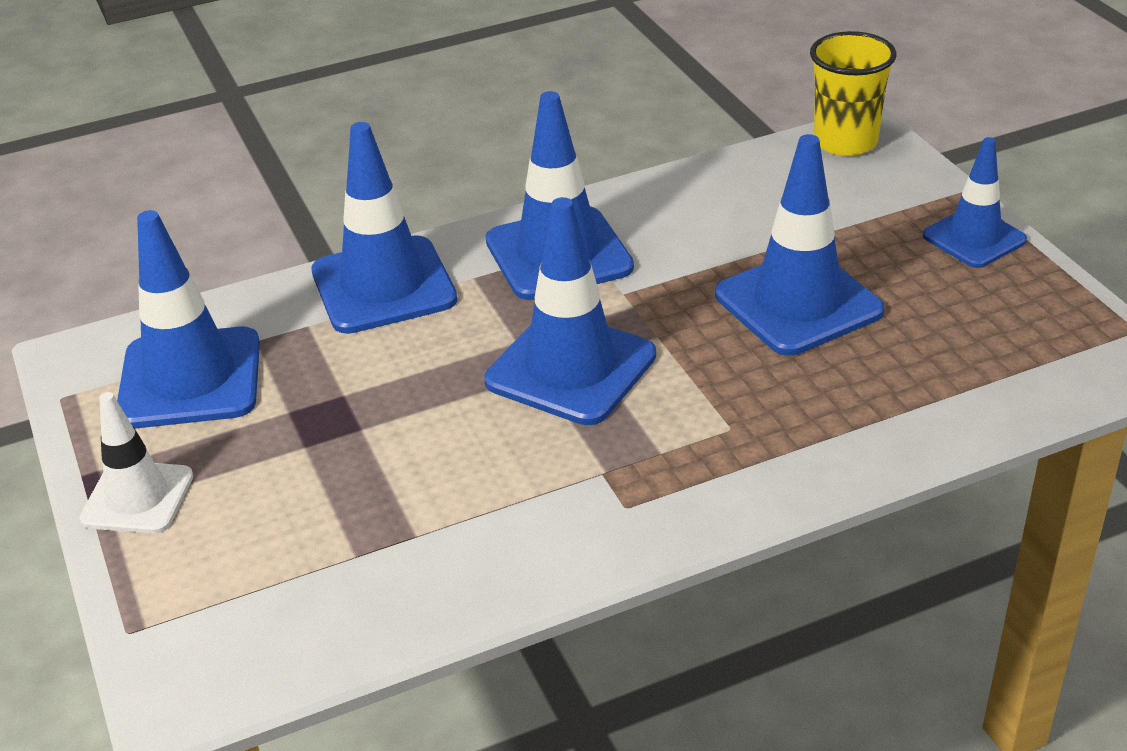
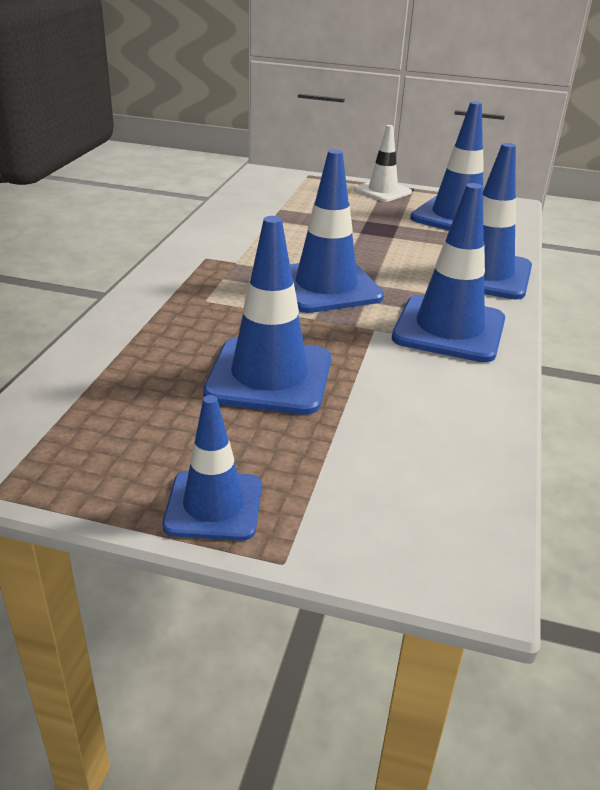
camera: 125 degrees right, 5 degrees down
(845, 142) = (466, 547): yellow cup -> none

